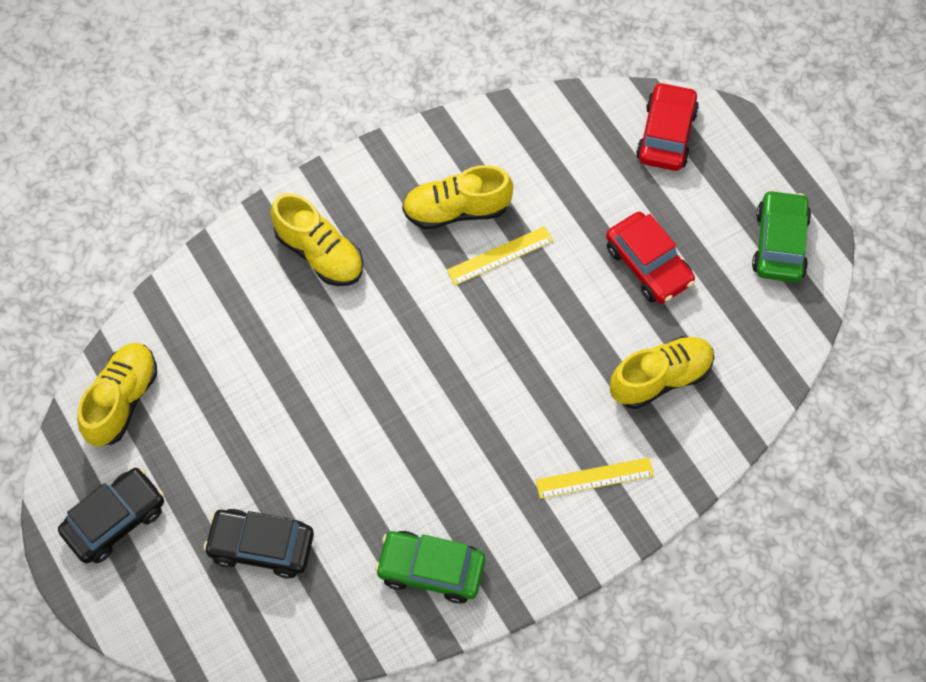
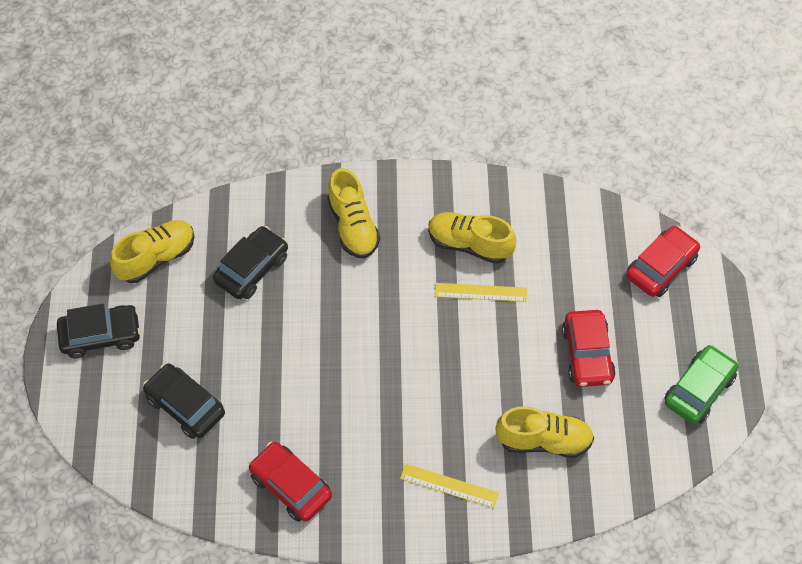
camera: 30 degrees right, 5 degrees down
(238, 357) = (252, 269): none -> black car
(431, 570) = (290, 486): green car -> red car

